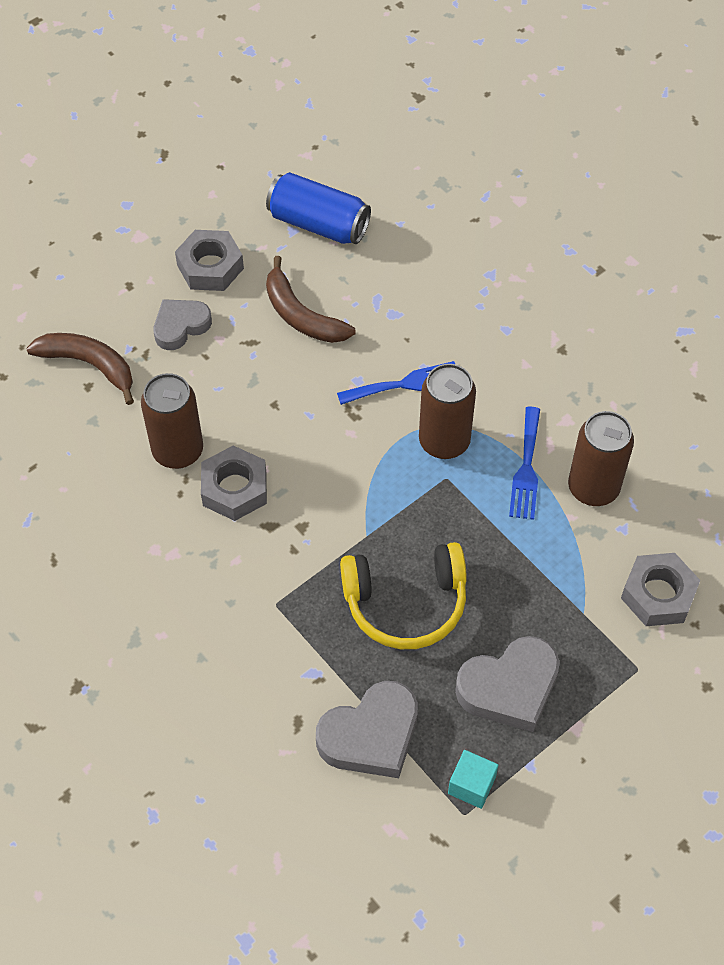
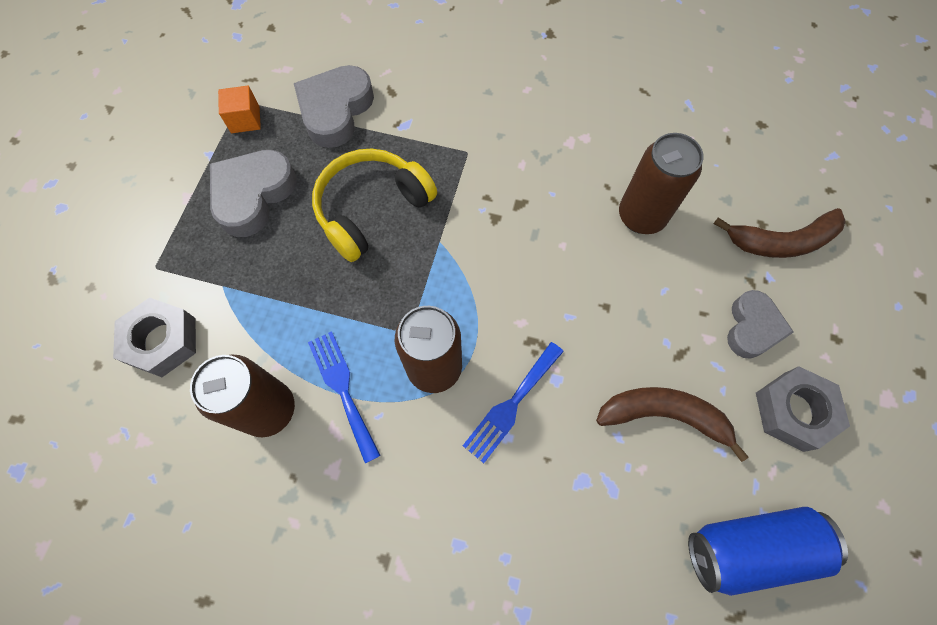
camera: 145 degrees right, 10 degrees up
(234, 489) = (571, 214): grey nut -> none
(471, 785) = (245, 120): turquoise cube -> orange cube

